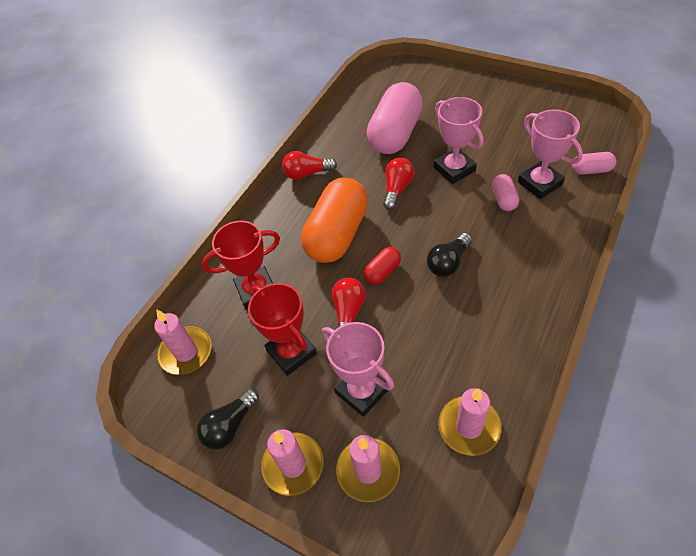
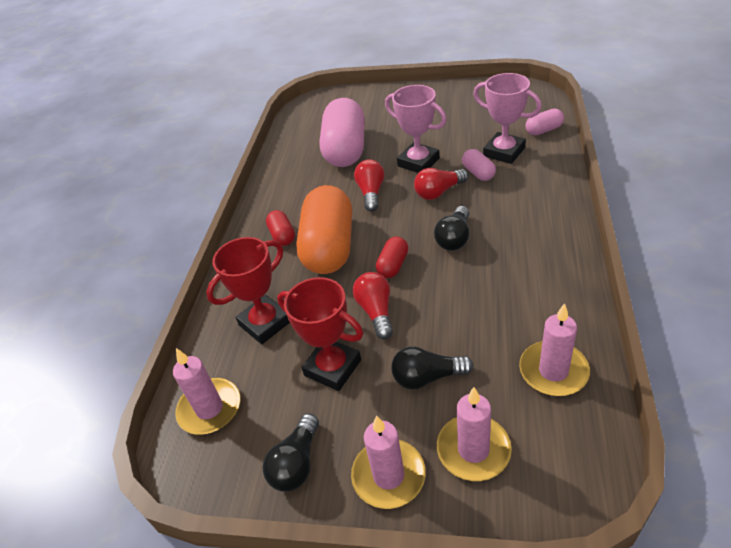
camera: 20 degrees left, 10 degrees down
(304, 209) = (282, 236): none -> red capsule
(307, 174) = (271, 205): red light bulb -> red light bulb (439, 192)
(362, 391) = (427, 377): pink trophy -> black light bulb

